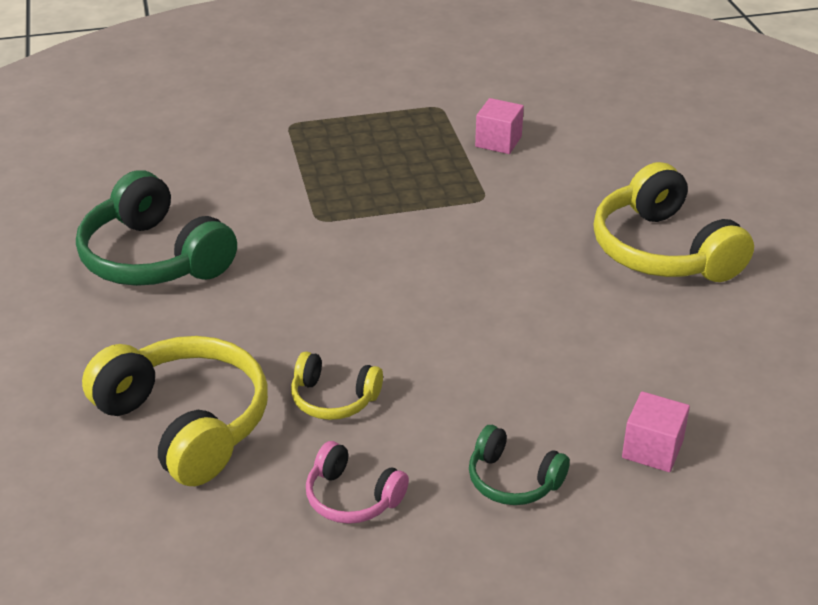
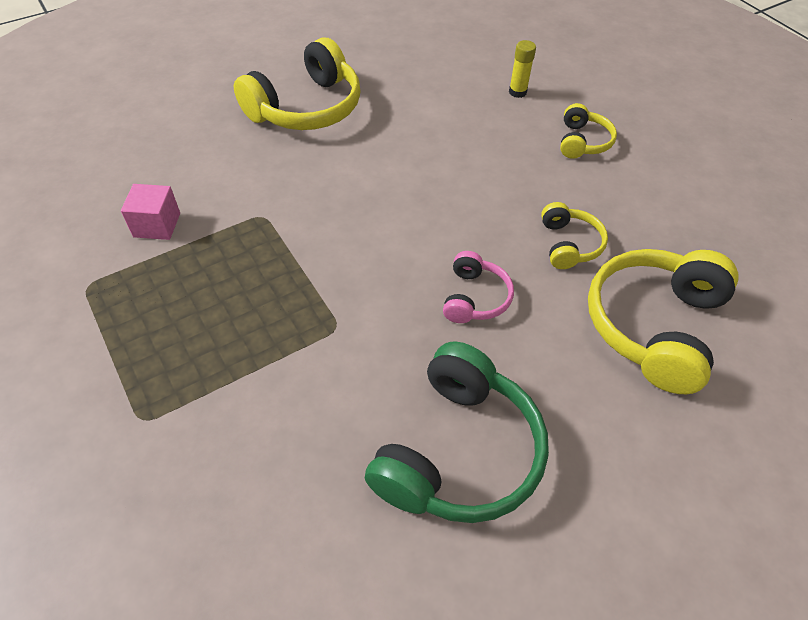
camera: 110 degrees left, 15 degrees up
(352, 497) = (650, 209): pink headphones -> pink headphones (475, 298)
(513, 480) = (582, 142): green headphones -> yellow headphones
(652, 449) = (517, 92): pink cube -> yellow glue stick

